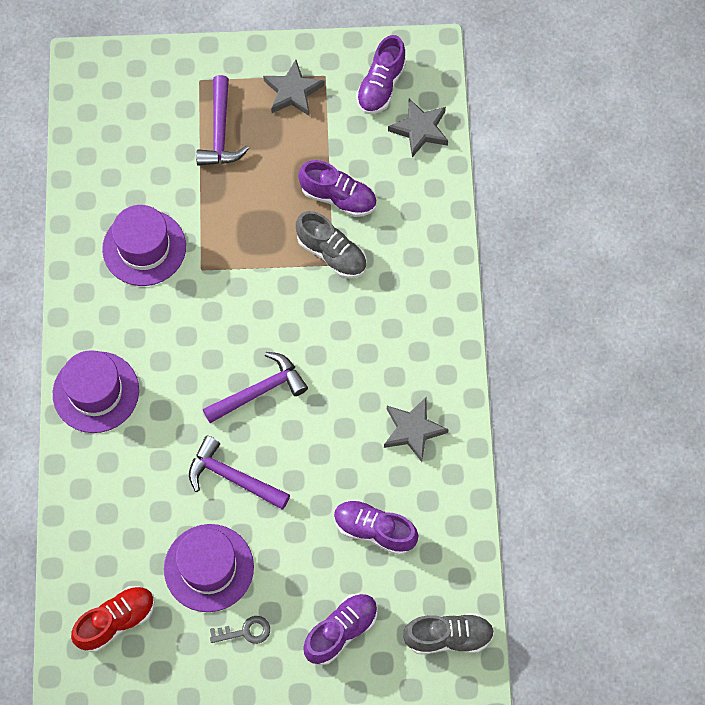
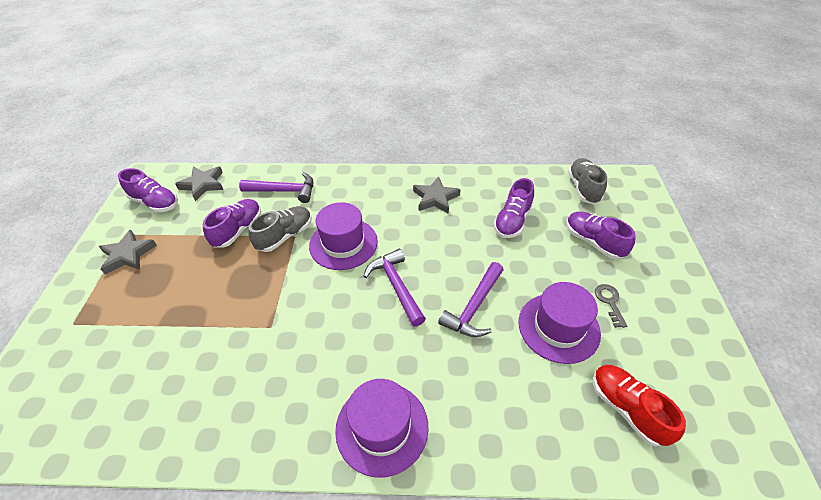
camera: 85 degrees left, 20 degrees down
(144, 248) = (231, 376): purple hat -> purple hat (343, 243)
(220, 132) = (137, 308): purple hammer -> purple hammer (284, 191)

